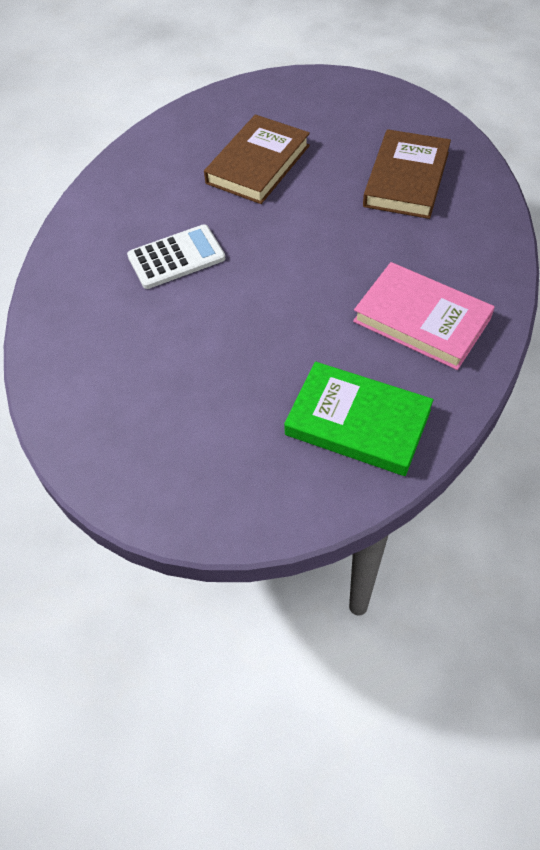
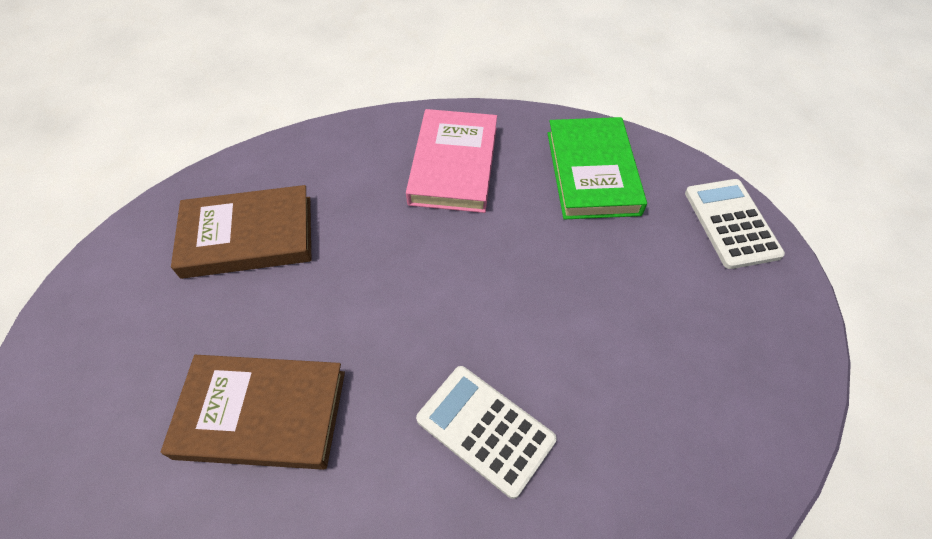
camera: 120 degrees left, 0 degrees up
(233, 505) = (731, 223): none -> white calculator

